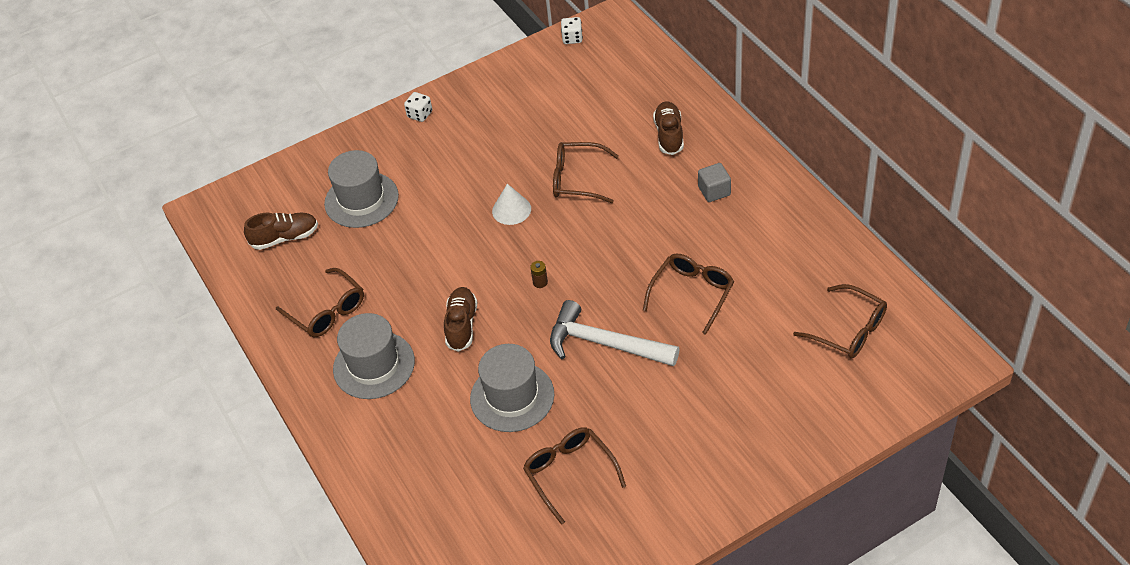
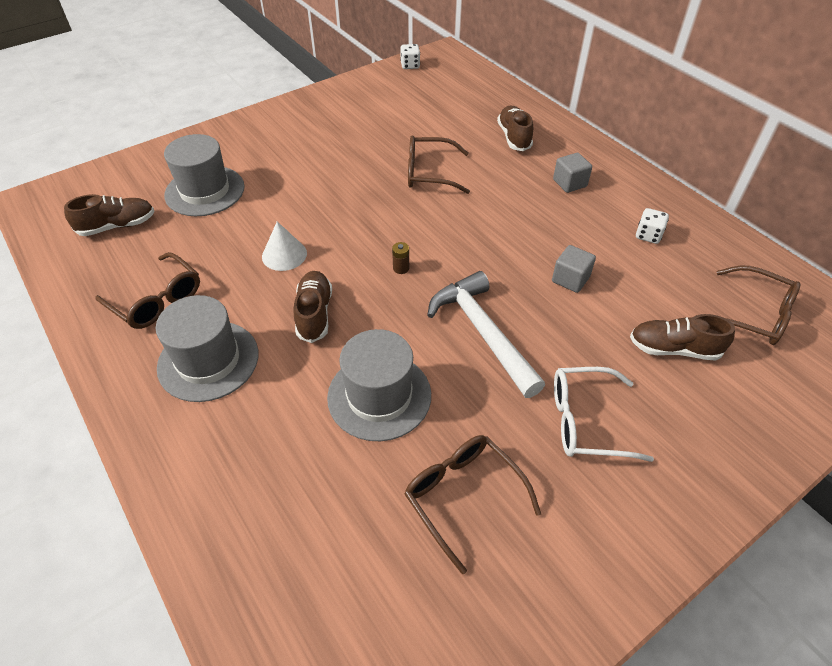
camera: 10 degrees left, 0 degrees up
(420, 114) = (268, 120): white dice -> white dice (648, 235)
(511, 210) = (364, 199): white cone -> white cone (284, 255)
(604, 343) = (482, 332): white hammer -> white hammer turned 45 degrees clockwise
(677, 420) = (587, 421): none -> white glasses
(692, 294) = (570, 279): brown glasses -> grey cube
(767, 360) = (674, 349): none -> brown shoe

